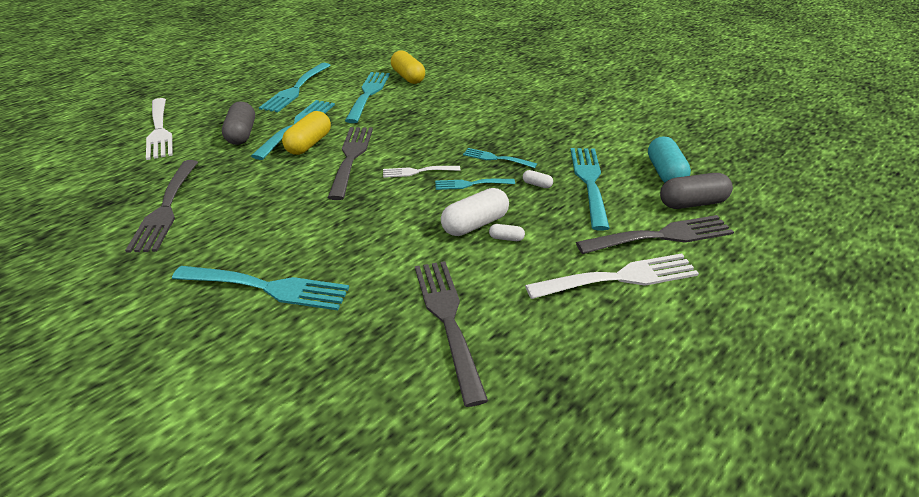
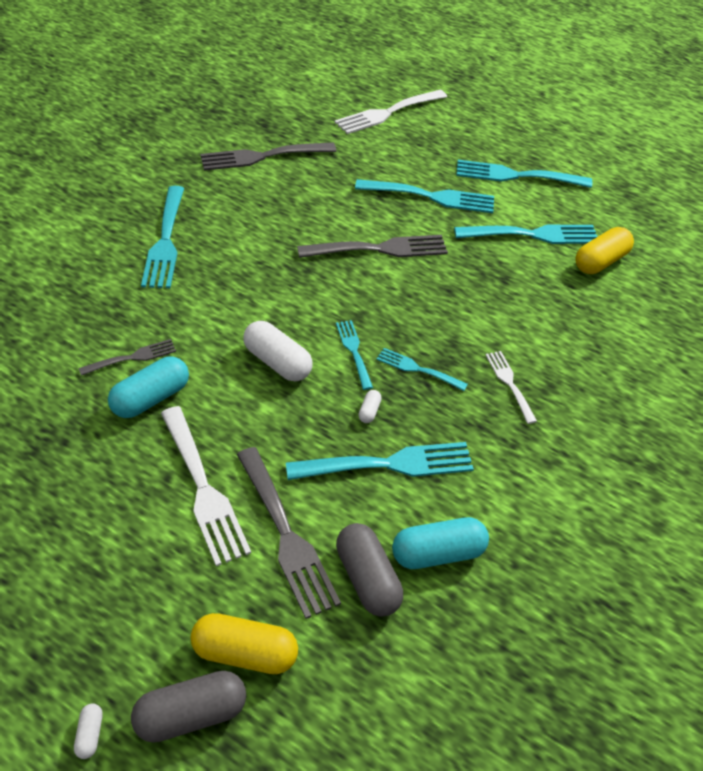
camera: 75 degrees right, 10 degrees up
(242, 134) = (400, 164): grey capsule -> grey capsule (191, 714)
(309, 144) = (397, 213): yellow capsule -> yellow capsule (245, 652)
(417, 171) = (367, 304): white fork -> white fork (509, 383)
(448, 320) = (132, 358): grey fork -> grey fork, size x0.56
(496, 158) = (418, 369): turquoise fork -> turquoise fork turned 75 degrees counterclockwise
(506, 238) = (258, 389): white capsule -> white capsule (90, 734)
(508, 307) = (151, 398): none -> turquoise capsule

